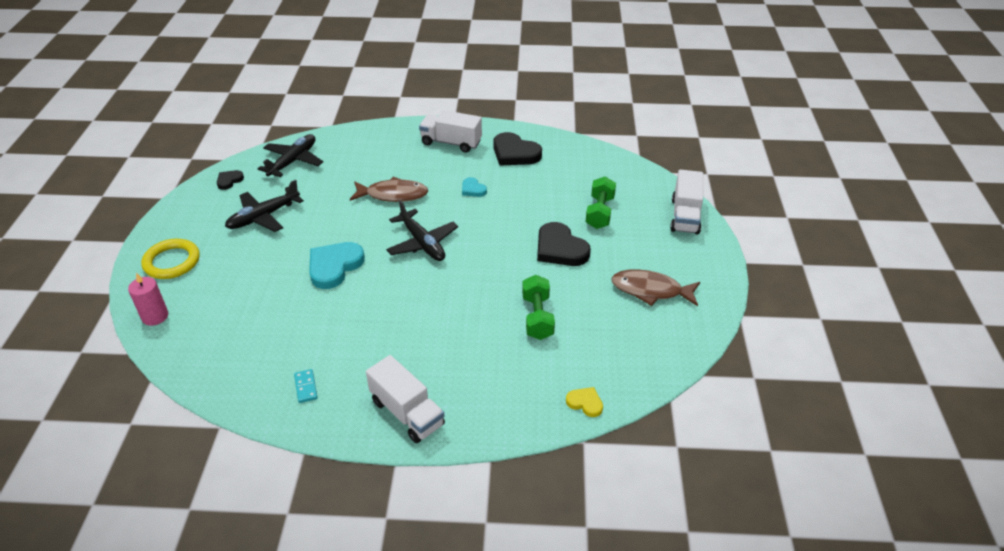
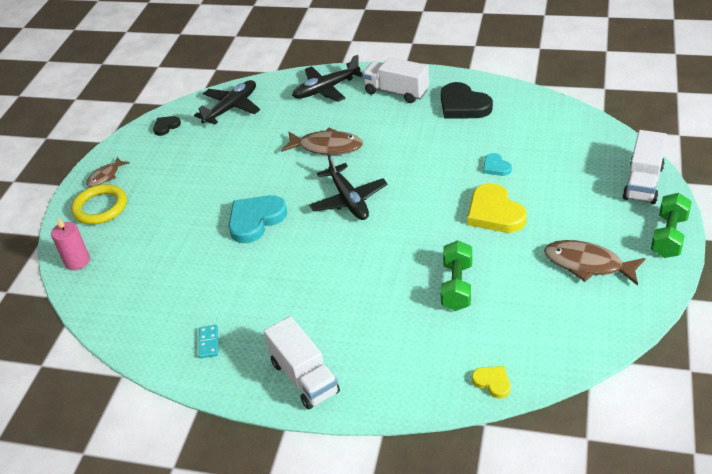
camera: 15 degrees right, 0 degrees up
(173, 231) = (105, 176): none -> brown fish
(264, 216) = (194, 165): black plane -> black plane (326, 89)
(473, 189) = (411, 144): turquoise heart -> turquoise heart (496, 167)
(560, 249) = (494, 213): black heart -> yellow heart
(599, 212) = (546, 174): green dumbbell -> green dumbbell (669, 236)

